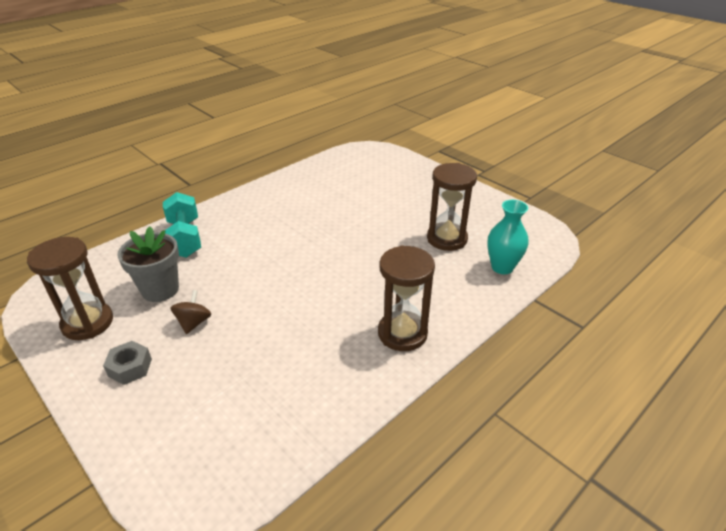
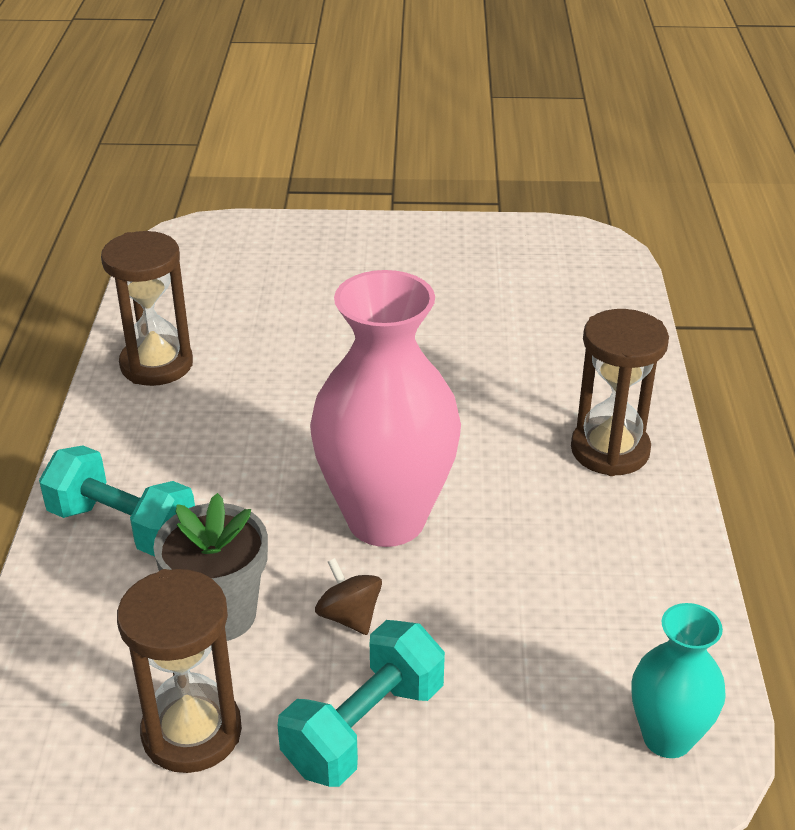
camera: 45 degrees left, 0 degrees up
(130, 367) = (364, 727): grey nut -> turquoise dumbbell
(266, 296) = (386, 519): none -> pink vase
(447, 239) = (488, 309): brown hourglass -> brown hourglass (156, 364)
(502, 267) = (597, 308): turquoise vase -> turquoise vase (667, 737)

